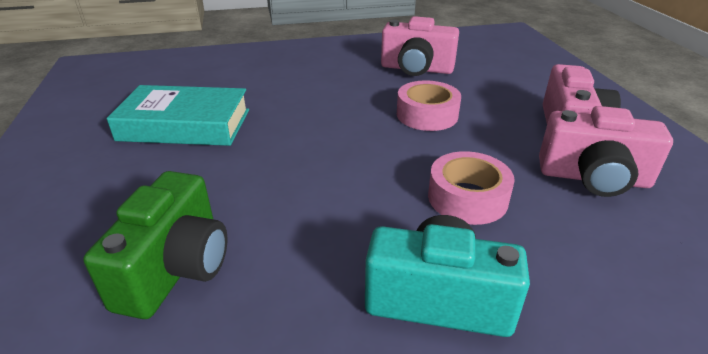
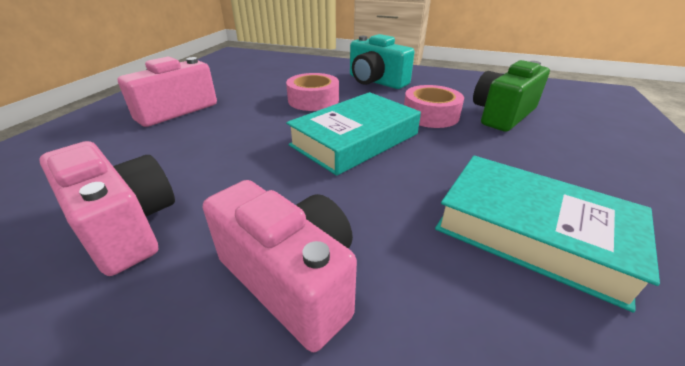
camera: 150 degrees left, 0 degrees up
(352, 154) = (355, 139): none -> turquoise book
(427, 115) = (245, 152): pink tape -> pink tape (430, 115)
(593, 178) = (232, 90): pink camera -> pink camera (291, 279)

